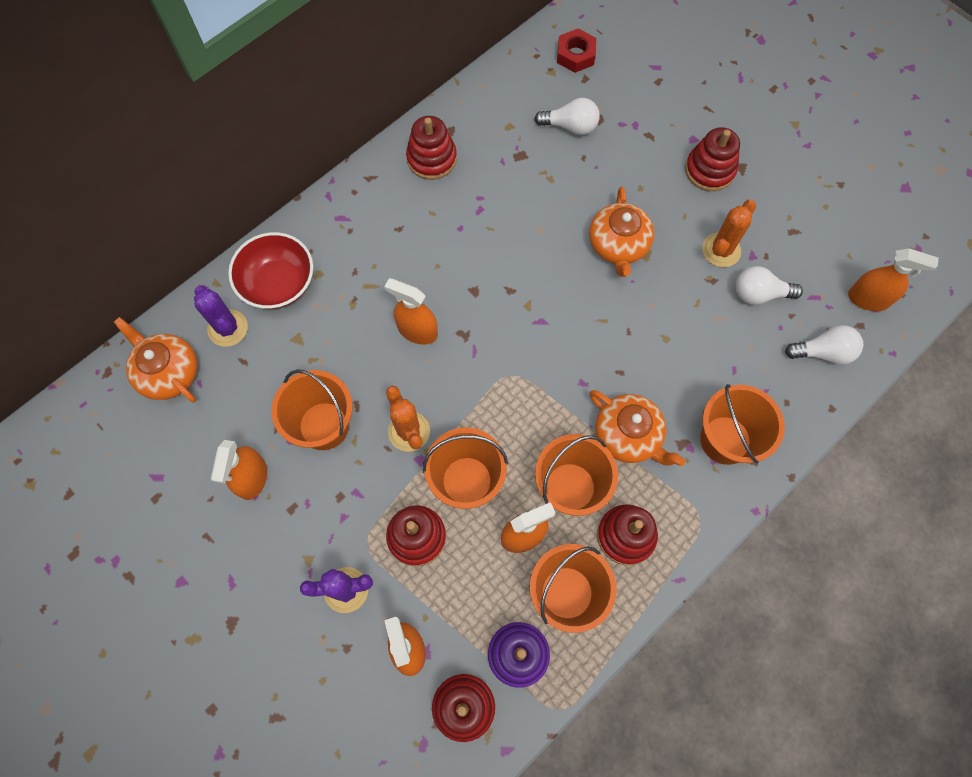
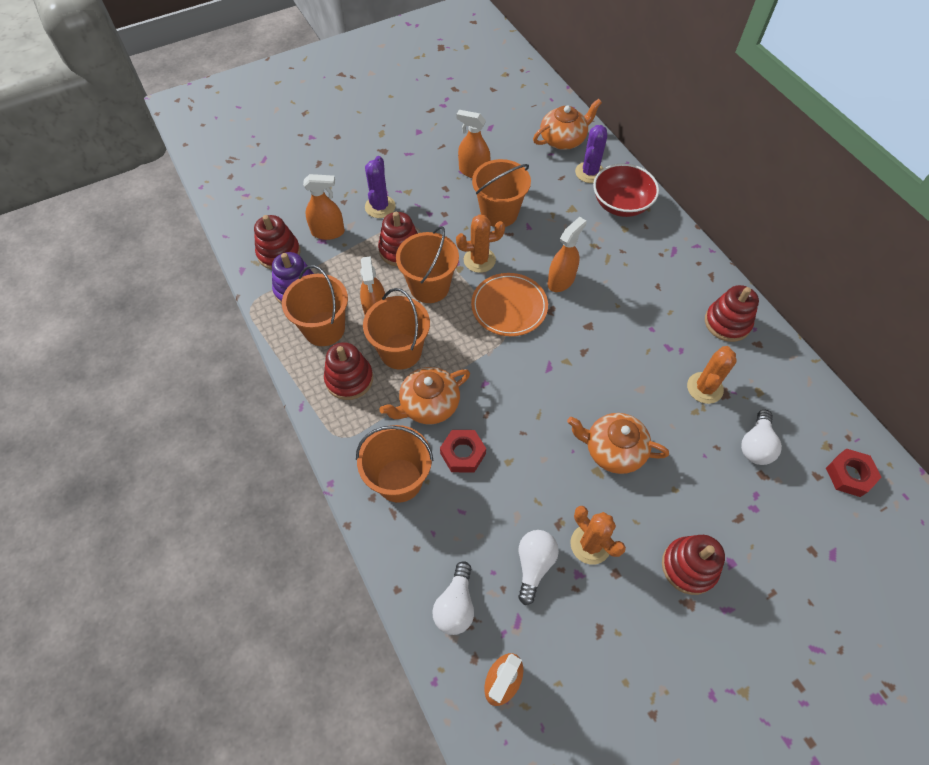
camera: 105 degrees right, 10 degrees down
(228, 328) = (589, 172): purple cactus -> purple cactus turned 45 degrees counterclockwise
(471, 380) = (509, 307): none -> orange plate
(520, 172) = (704, 388): none -> orange cactus
(673, 384) = (463, 453): none -> red nut

